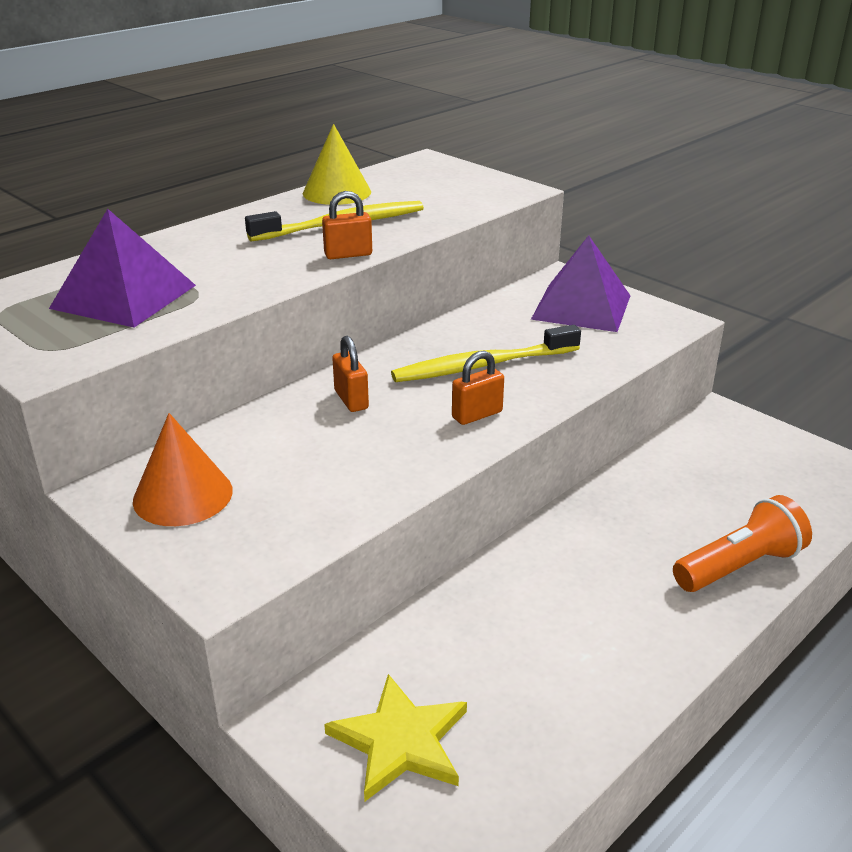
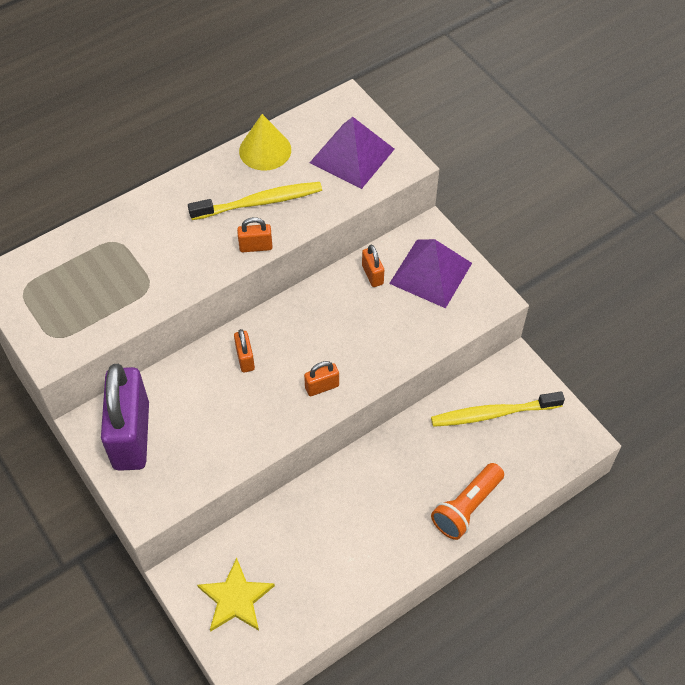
camera: 10 degrees right, 25 degrees up
(123, 296) = (101, 281): purple pyramid -> purple pyramid (352, 155)
(183, 495) = (131, 435): orange cone -> purple padlock
(482, 365) = (340, 334): yellow toothbrush -> yellow toothbrush (493, 414)
(505, 314) = (372, 275): none -> orange padlock
(739, 566) = (466, 507): orange flashlight -> orange flashlight turned 150 degrees clockwise

